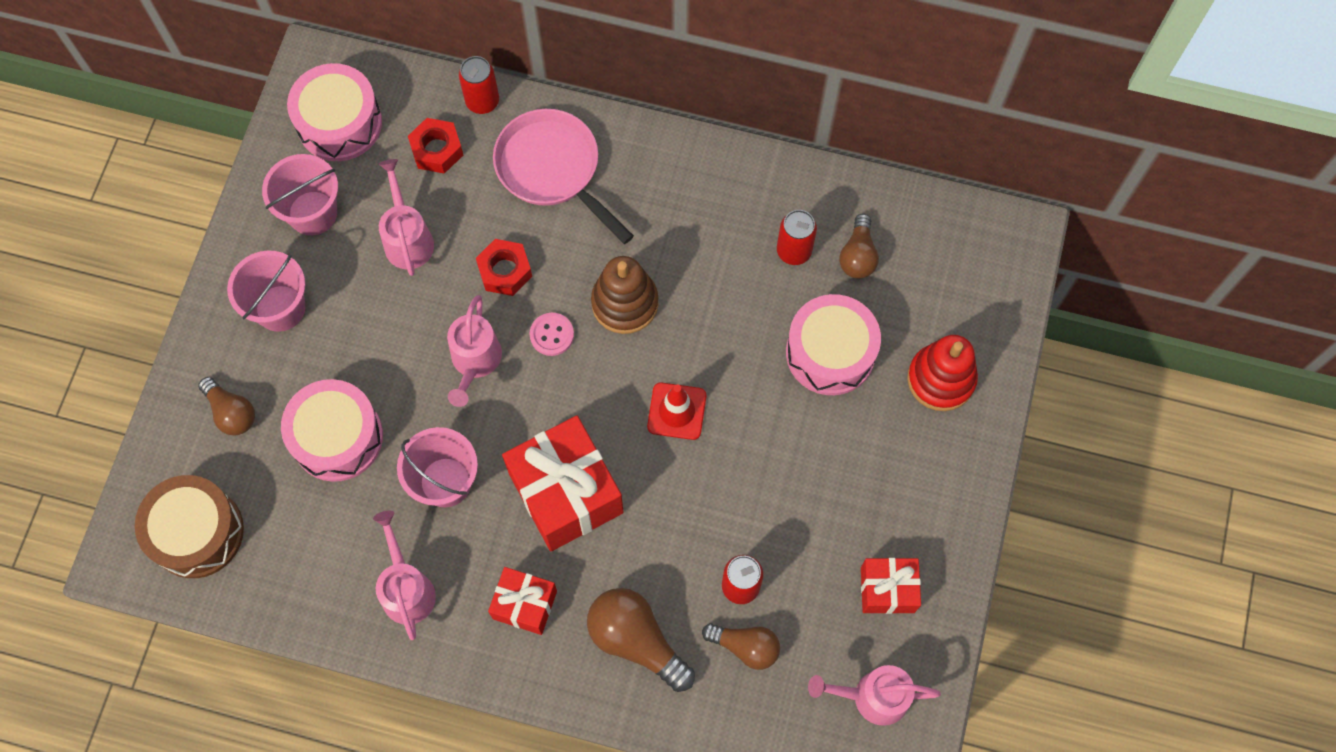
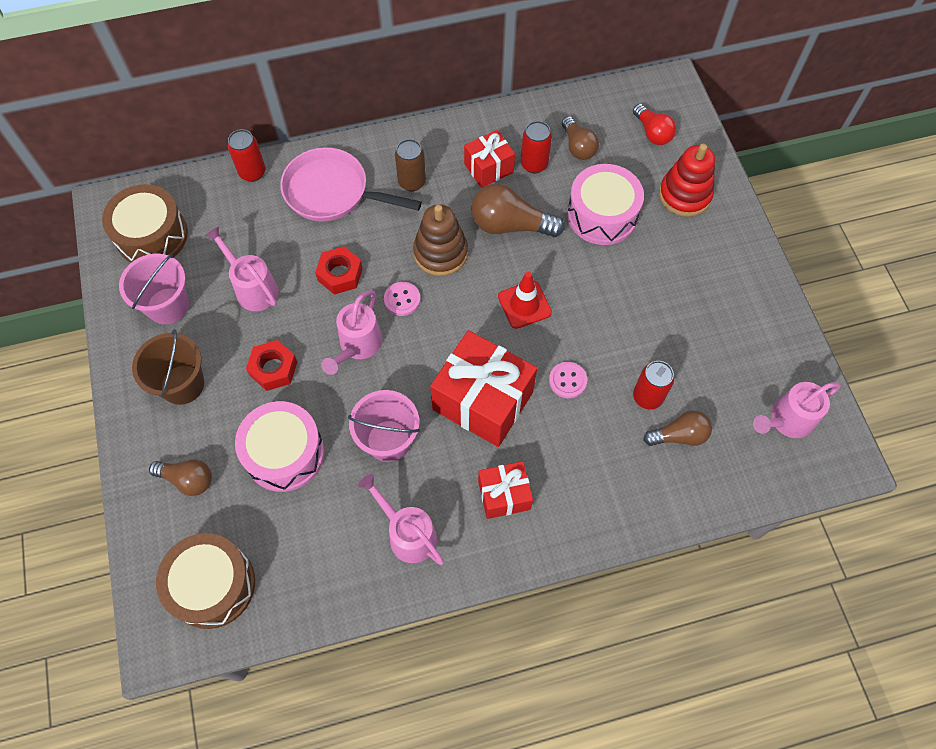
camera: 30 degrees left, 5 degrees down
(280, 308) = (182, 384): pink bucket -> brown bucket
(339, 123) = (152, 235): pink drum -> brown drum
(437, 150) = (238, 219): red nut -> red nut (273, 369)
(475, 362) = (357, 346): pink watering can -> pink watering can turned 45 degrees clockwise
(636, 641) = (601, 475): brown light bulb -> brown light bulb (510, 225)
(645, 202) = (412, 182): none -> brown can
(667, 521) = (567, 380): none -> pink button
(887, 589) = (746, 345): red gift -> red gift (488, 168)
(956, 283) = (652, 132): none -> red light bulb

